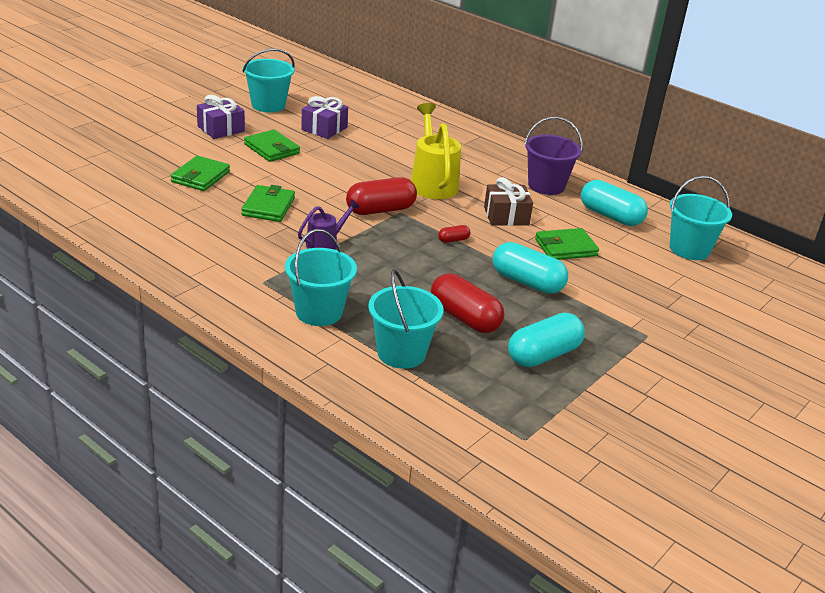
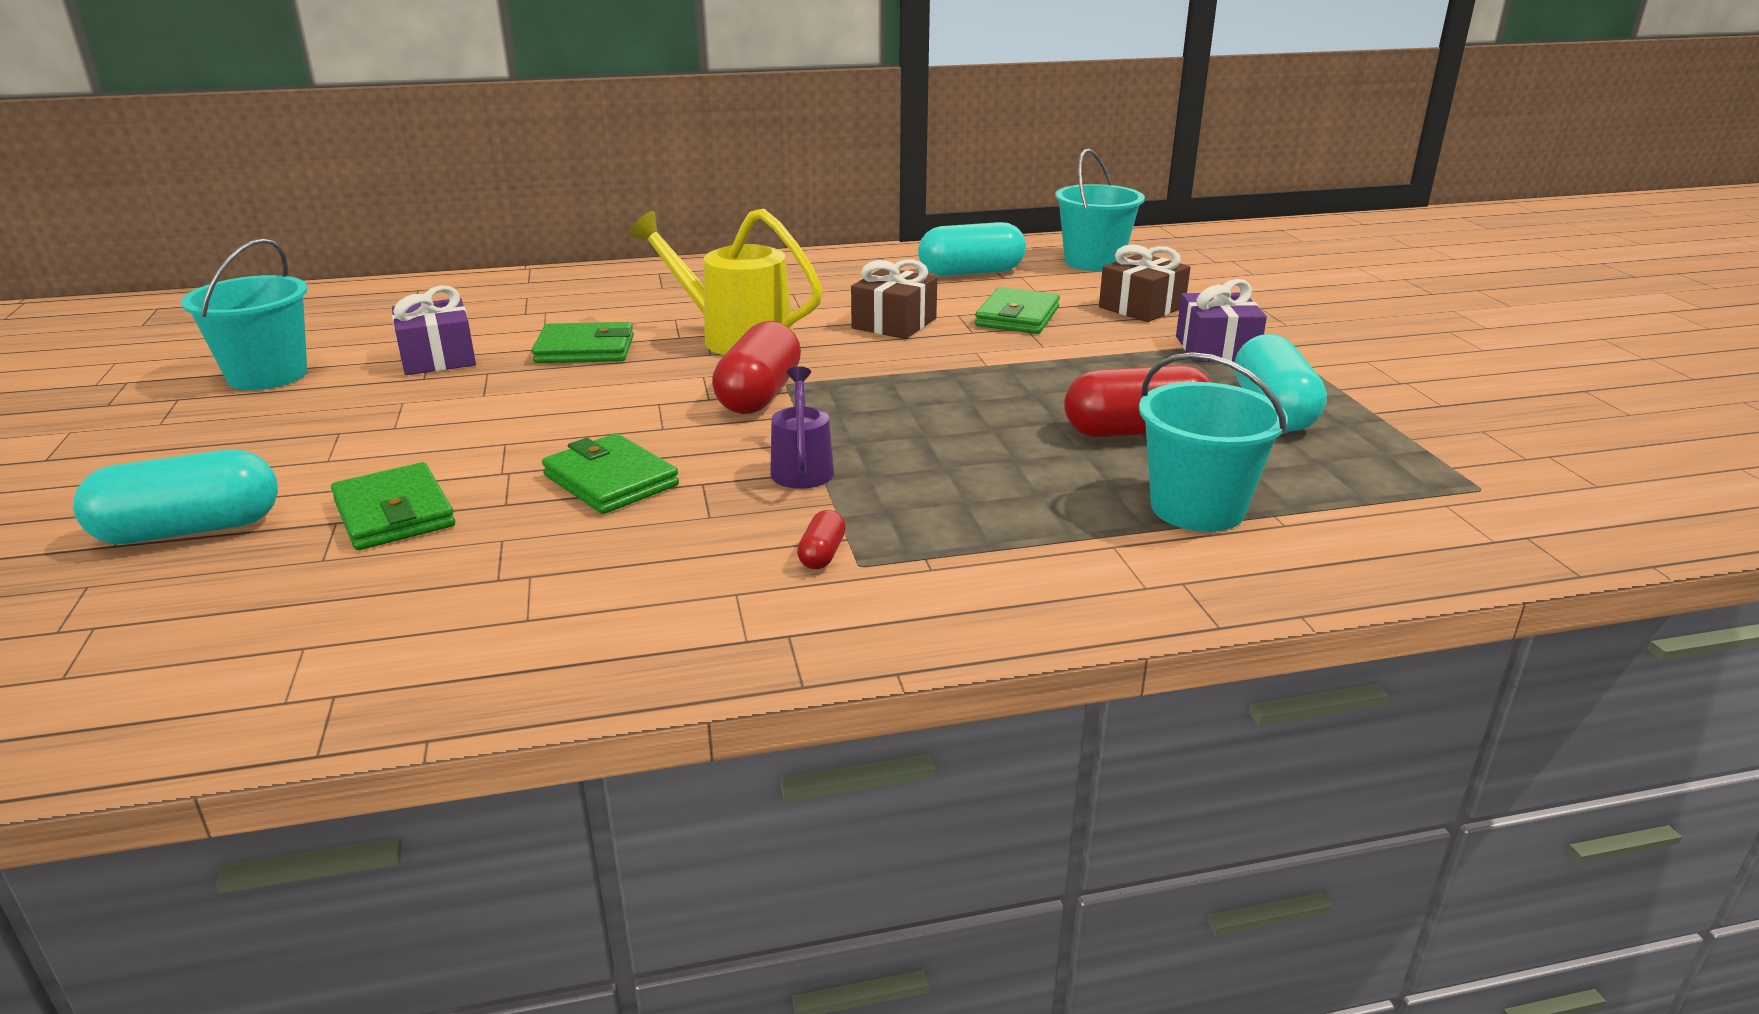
camera: 50 degrees left, 5 degrees down
(221, 129) = (259, 440): purple gift -> purple gift (1216, 349)
(272, 149) = (421, 418): green wallet -> green wallet (585, 349)
(319, 312) = (1014, 541): turquoise bucket -> none
(453, 240) = (914, 373): red capsule -> red capsule (822, 554)
(527, 282) = (1079, 364): turquoise capsule -> turquoise capsule (190, 530)
(546, 186) = (849, 279): purple bucket -> none
(637, 282) = (1141, 307): none -> brown gift

